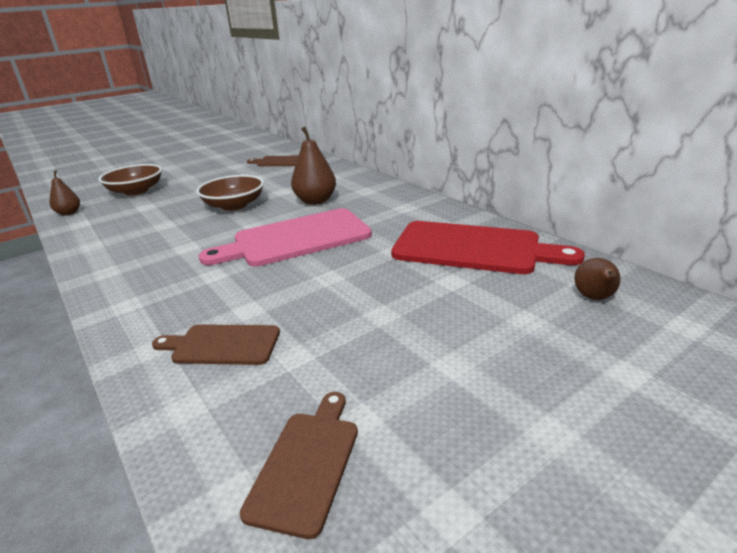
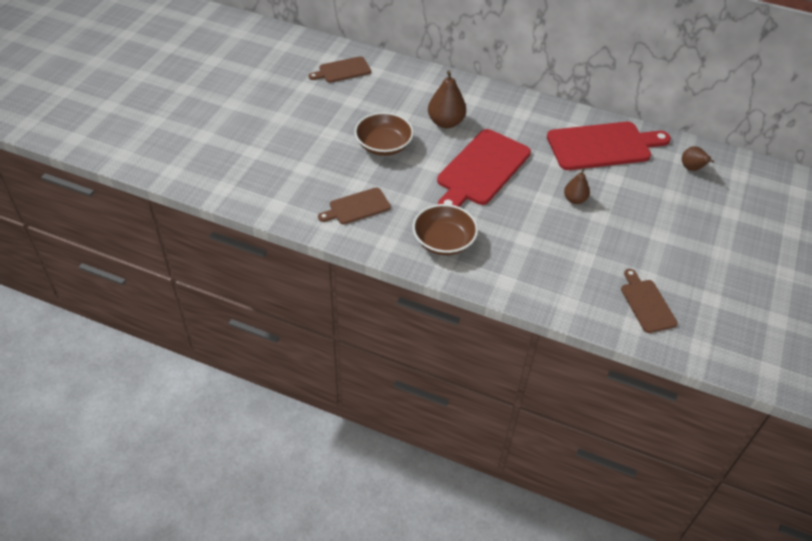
camera: 35 degrees left, 20 degrees up
(69, 213) = (240, 196): brown pear -> brown pear (574, 199)
(136, 191) = (258, 150): brown bowl -> brown bowl (443, 241)
(222, 345) = (540, 266): brown cutting board -> brown cutting board (357, 207)
(295, 239) = (481, 170): pink cutting board -> red cutting board

